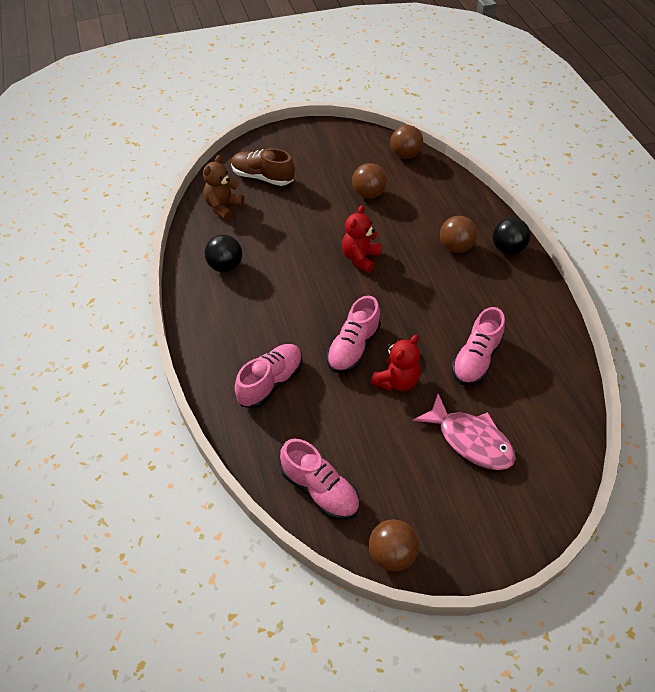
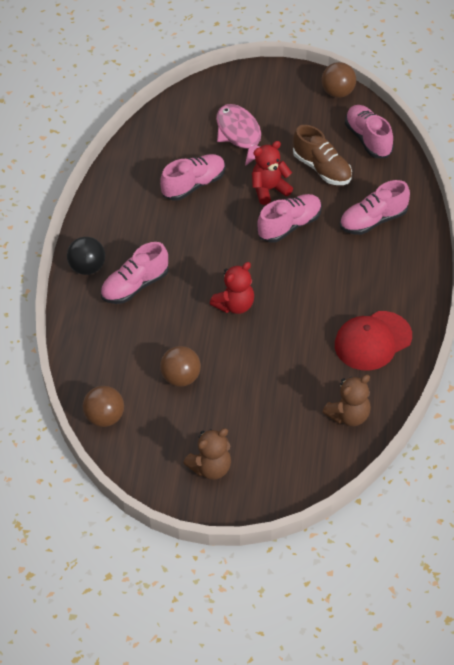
camera: 155 degrees left, 0 degrees up
(225, 266) = (372, 341): black ball -> red cap
(262, 177) = (287, 443): brown shoe -> brown shoe (322, 169)
(309, 149) = (211, 468): none -> brown teddy bear
(455, 247) = (135, 286): brown ball -> pink shoe

